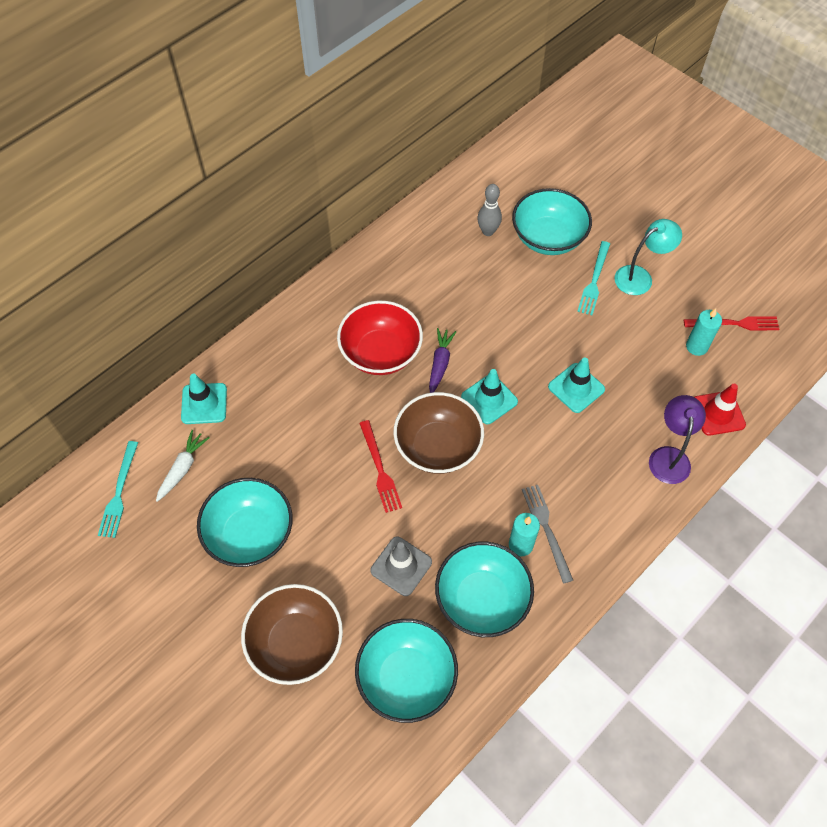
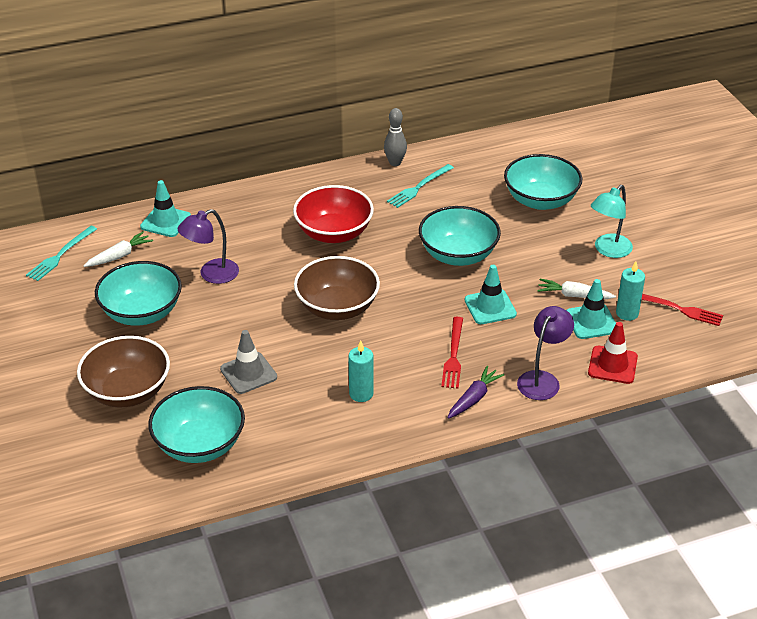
camera: 25 degrees right, 20 degrees down
(292, 455) = (211, 274): none -> purple lamp
(380, 469) = (277, 306): red fork -> red fork (453, 355)
(440, 364) = (379, 255): purple carrot -> purple carrot (474, 398)
(482, 599) = (300, 417): turquoise bowl -> turquoise bowl (458, 255)
(488, 231) = (488, 181): grey bowling pin -> grey bowling pin (395, 163)
(489, 399) = (405, 291): turquoise traffic cone -> turquoise traffic cone (591, 322)
(546, 529) = (392, 391): grey fork -> none
(594, 281) = (562, 240): turquoise fork -> turquoise fork (419, 187)
(640, 277) = (608, 250): turquoise lamp -> turquoise lamp turned 135 degrees clockwise
(640, 343) = (574, 295): none -> white carrot

